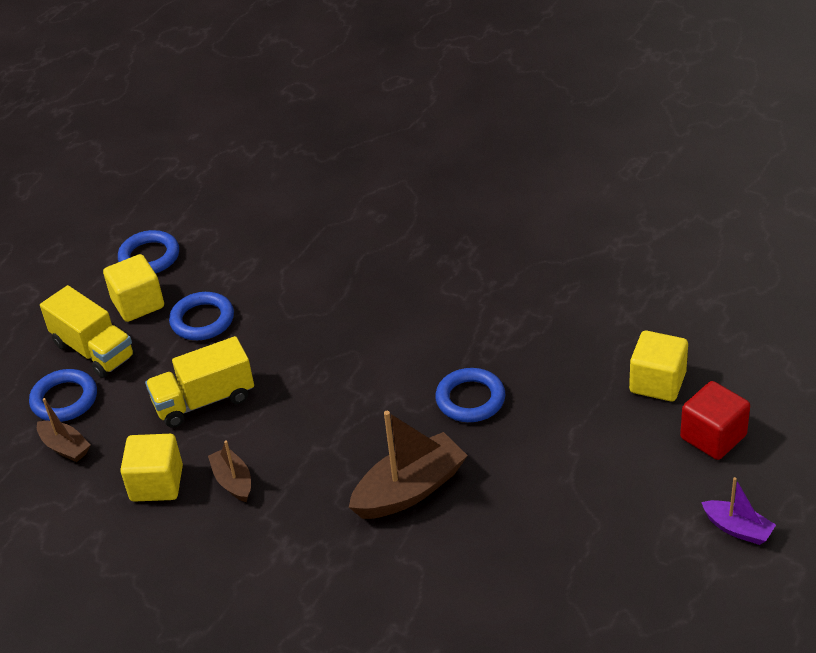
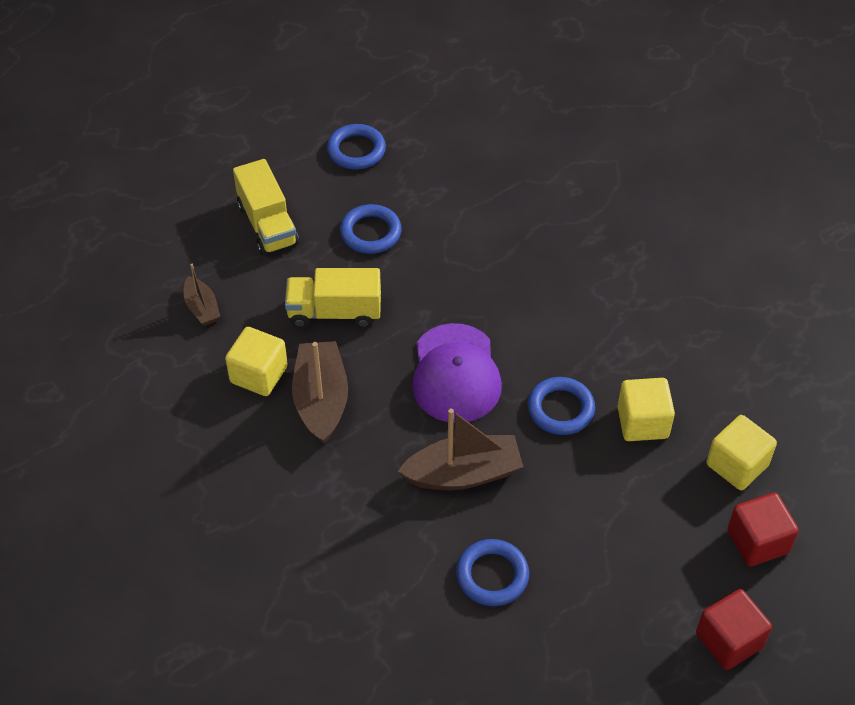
camera: 20 degrees right, 10 degrees up
(64, 399) = (222, 262): blue ring -> blue ring (492, 575)
(138, 304) = (325, 193): yellow cube -> yellow cube (642, 422)
(233, 481) = (321, 400): brown boat -> brown boat, size x1.80
(353, 408) = (456, 374): none -> purple cap
(737, 529) = (729, 640): purple boat -> red cube

